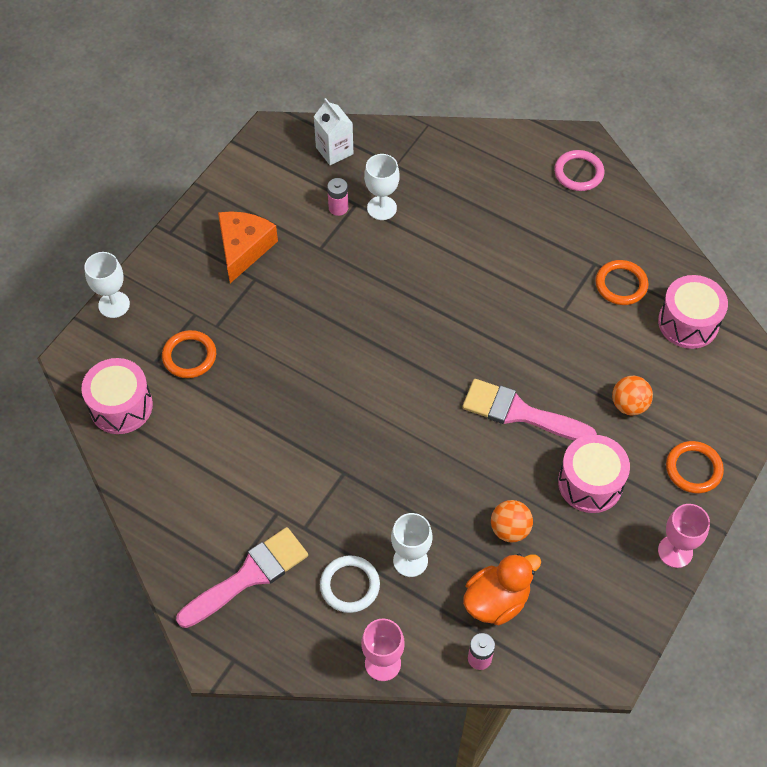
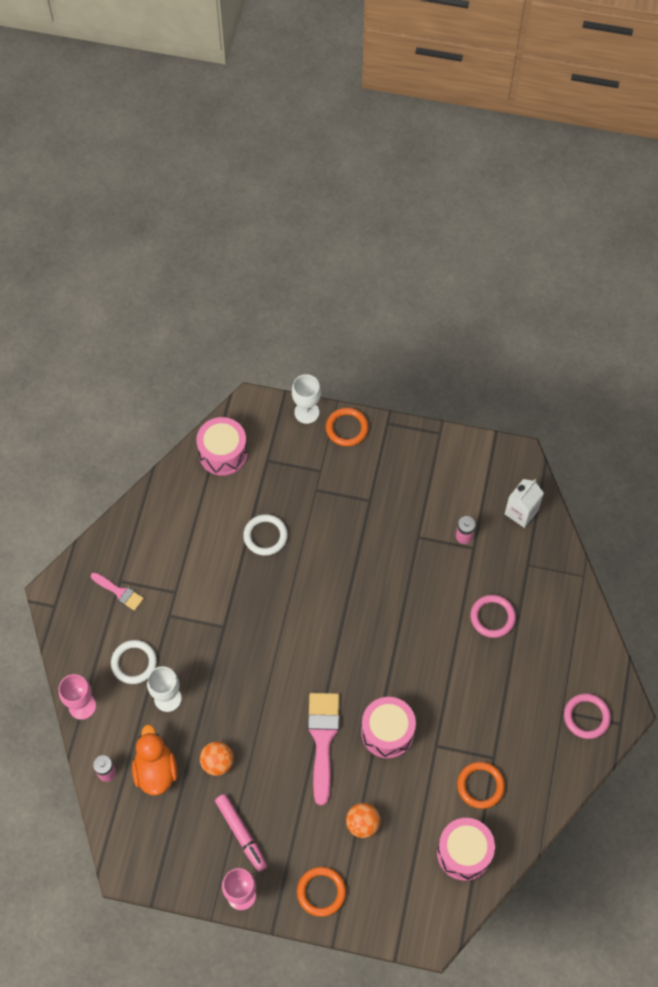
camera: 70 degrees right, 5 degrees up
(189, 356) = (282, 482): orange ring -> orange ring (347, 428)
(244, 248) = (395, 481): orange cheese -> none
(249, 394) = (265, 536): none -> white ring
(249, 576) = (119, 592): pink brush -> pink brush, size x0.55
(381, 208) = (478, 569): white goblet -> none
(441, 213) = (492, 617): none -> pink ring
(496, 600) = (156, 771): orange duck -> orange duck turned 135 degrees counterclockwise
(590, 483) = (279, 812): pink drum -> pink drum (387, 732)
(602, 530) = (241, 833): none -> pink marker

